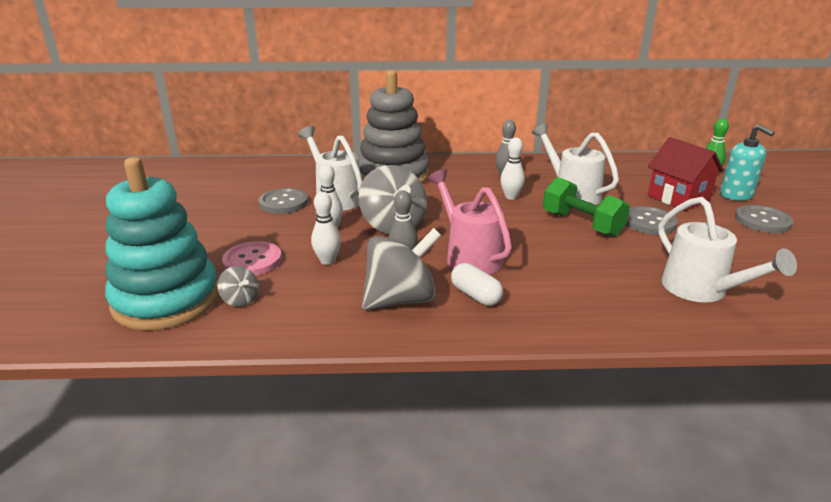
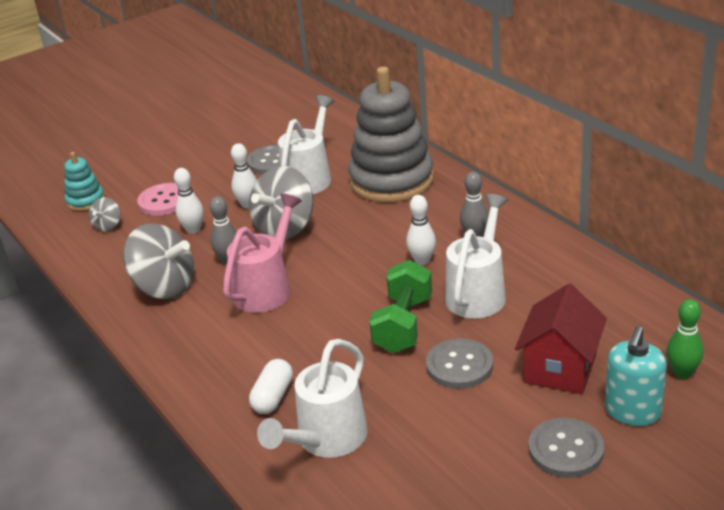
camera: 60 degrees right, 5 degrees up
(166, 300) = (85, 201): turquoise stacking toy -> turquoise stacking toy, size x0.46
(475, 295) = (201, 318): white capsule -> white capsule (273, 397)

